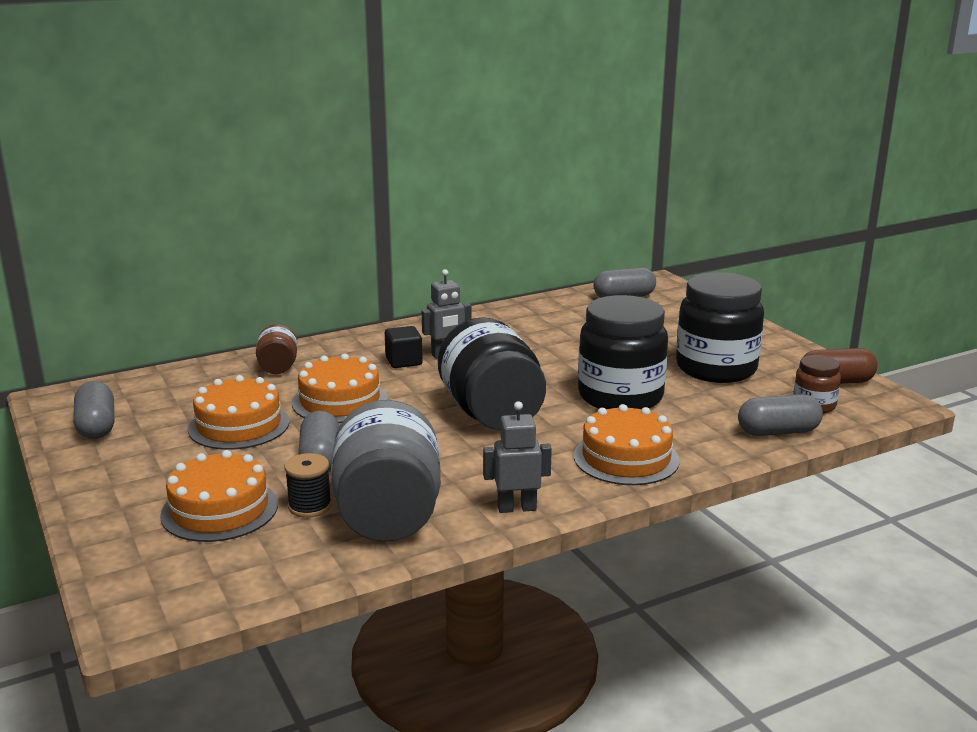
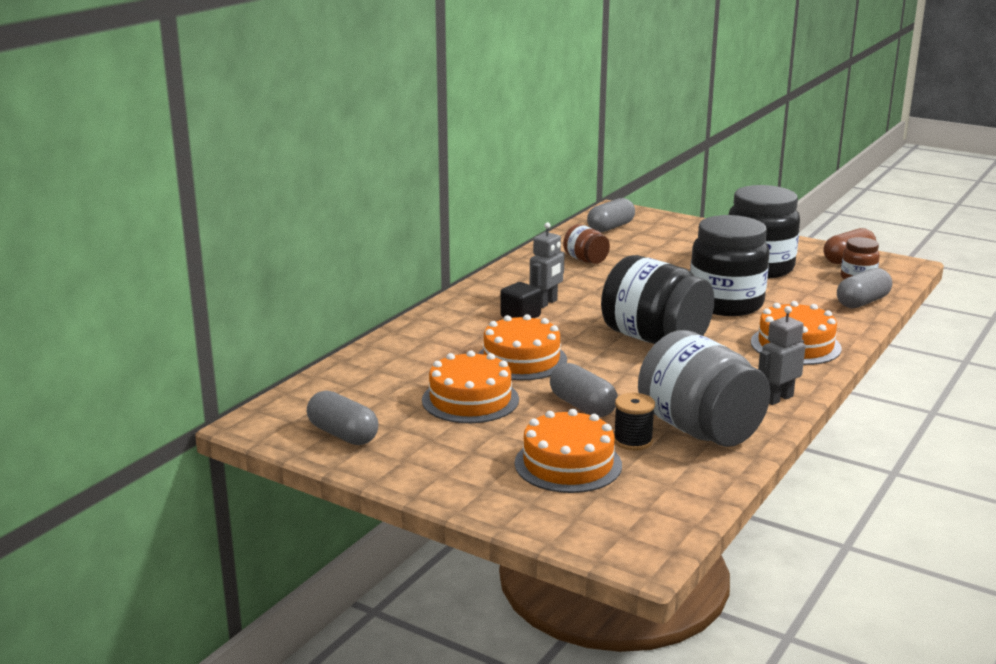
camera: 30 degrees left, 0 degrees up
(278, 367) = (421, 346): brown jar -> brown jar (585, 260)

